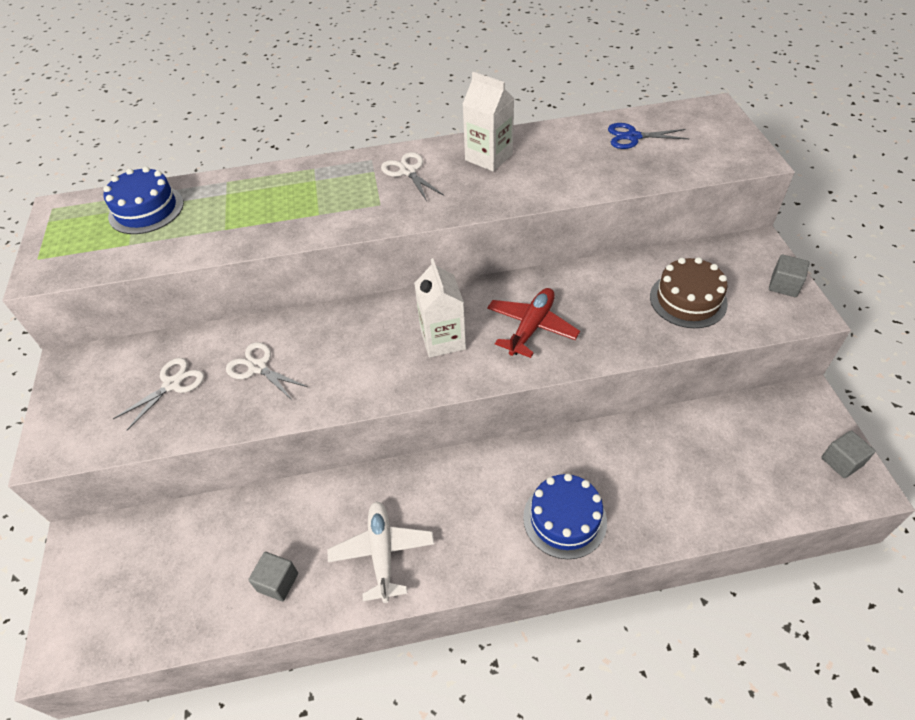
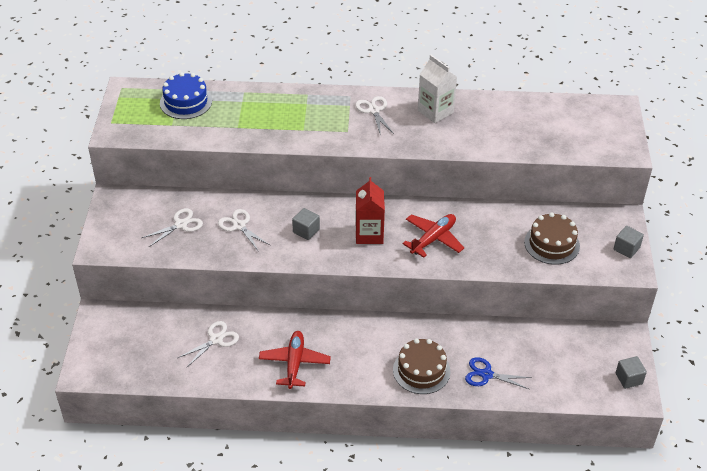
camera: 10 degrees right, 5 degrees down
(260, 542) = (216, 339): none -> white scissors
(278, 582) = (223, 365): grey cube -> grey cube (306, 231)
(382, 553) = (294, 363): white plane -> red plane
(443, 339) = (369, 234): white carton -> red carton
(564, 519) = (421, 370): blue cake -> brown cake
(633, 137) = (547, 117): blue scissors -> blue scissors (486, 374)

